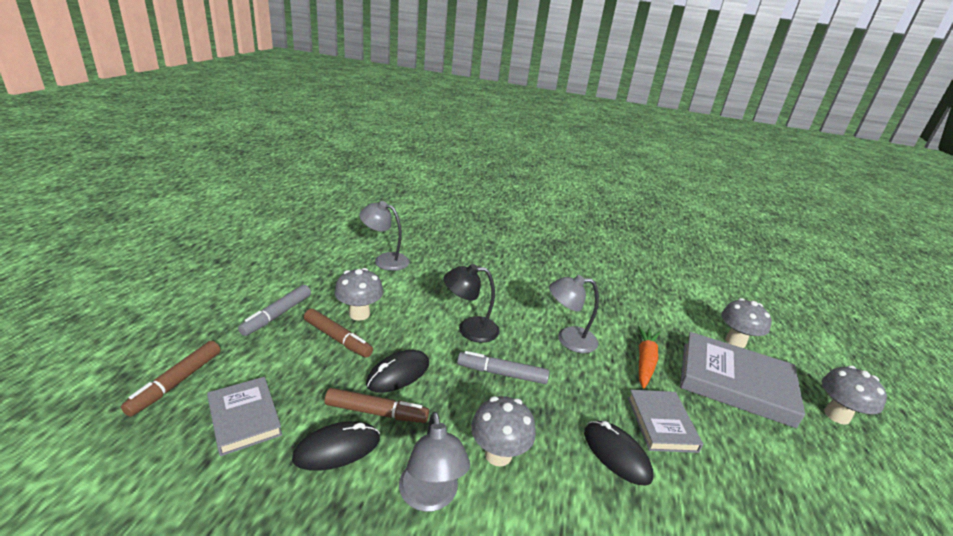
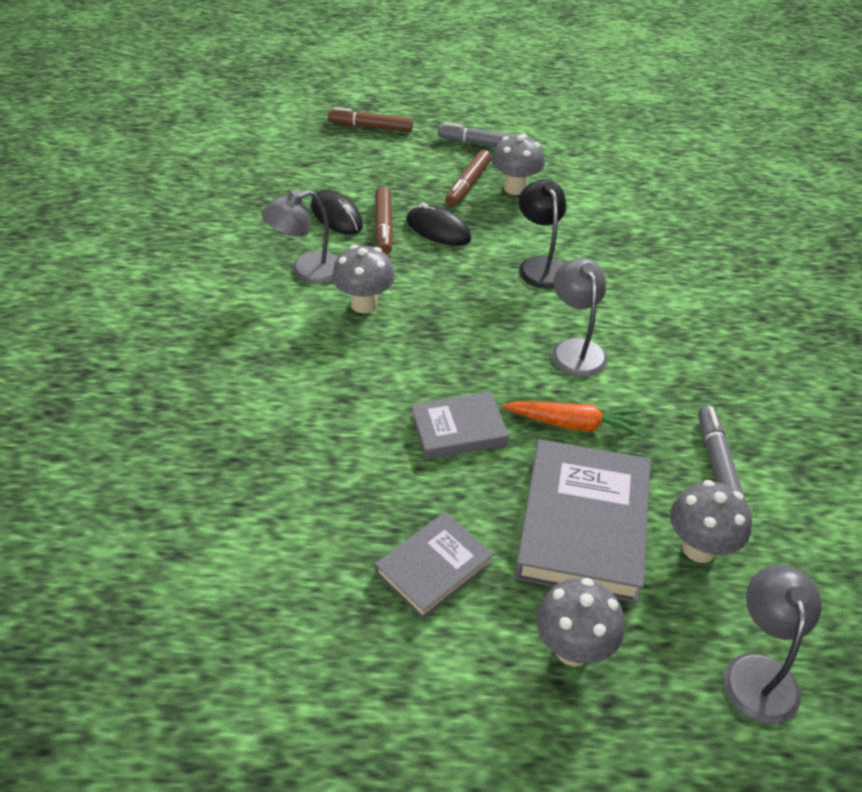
camera: 80 degrees right, 15 degrees up
(244, 418) = (349, 166): grey book -> grey book (433, 568)
(385, 260) = (634, 182): grey lamp -> grey lamp (759, 672)
(502, 373) = (476, 297): grey marker -> grey marker (717, 463)
(616, 454) = (395, 387): black mouse -> none

